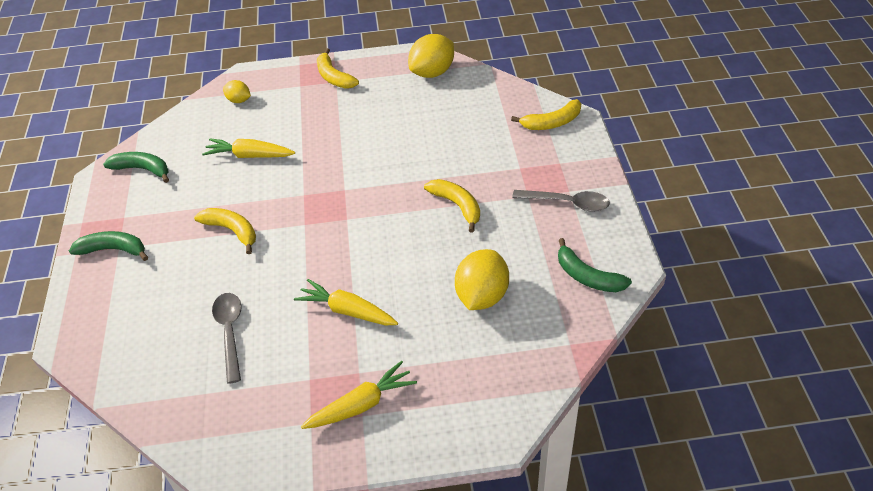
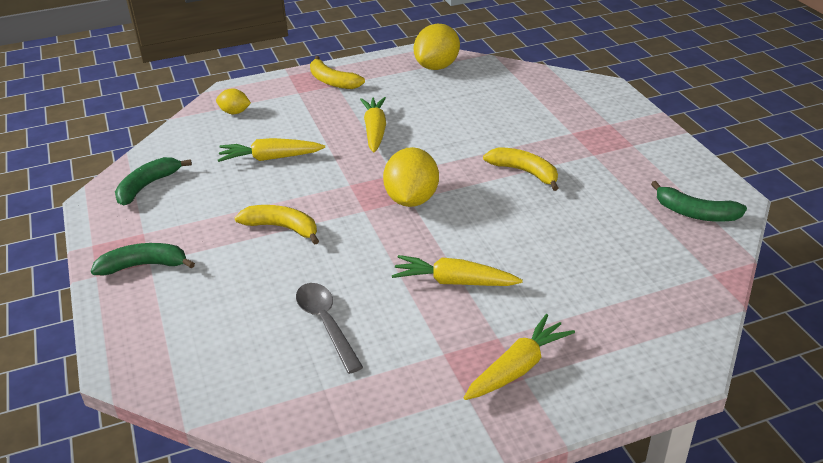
camera: 15 degrees left, 10 degrees down
(142, 169) = (147, 186): green banana -> green banana turned 60 degrees counterclockwise
(348, 139) = (375, 130): none -> yellow carrot
(482, 296) = (595, 246): yellow lemon -> yellow lemon (411, 199)
(552, 123) = (583, 93): yellow banana -> none
(567, 203) = (637, 155): grey spoon -> none

